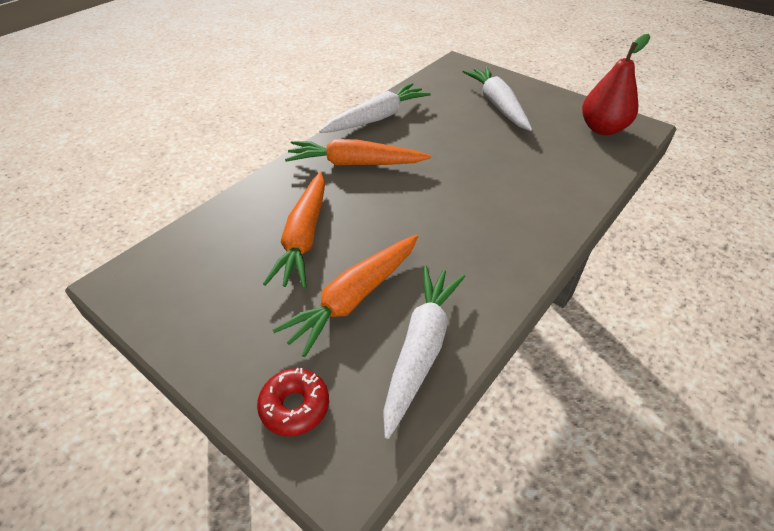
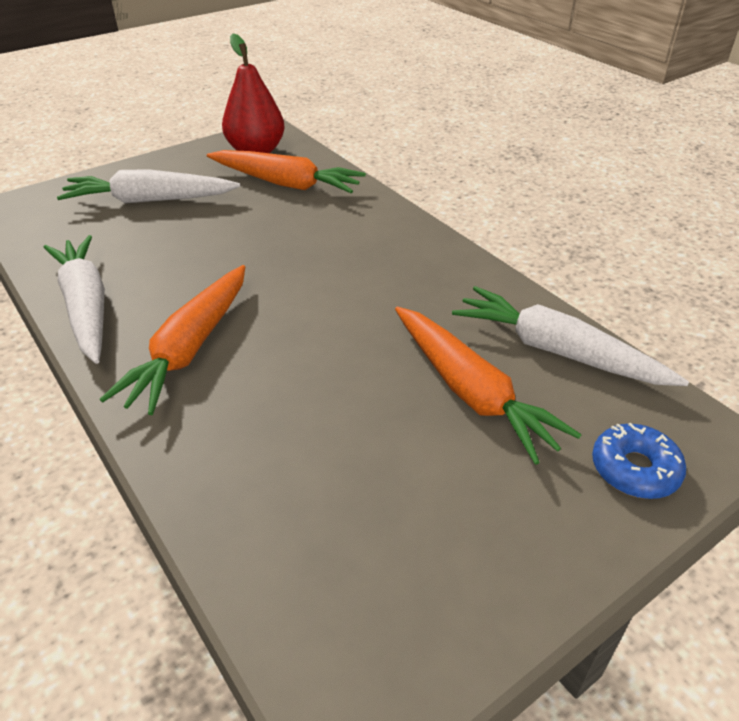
camera: 75 degrees left, 5 degrees down
(295, 406) = (634, 469): red donut -> blue donut
(304, 237) = (336, 427): orange carrot -> orange carrot (286, 183)

